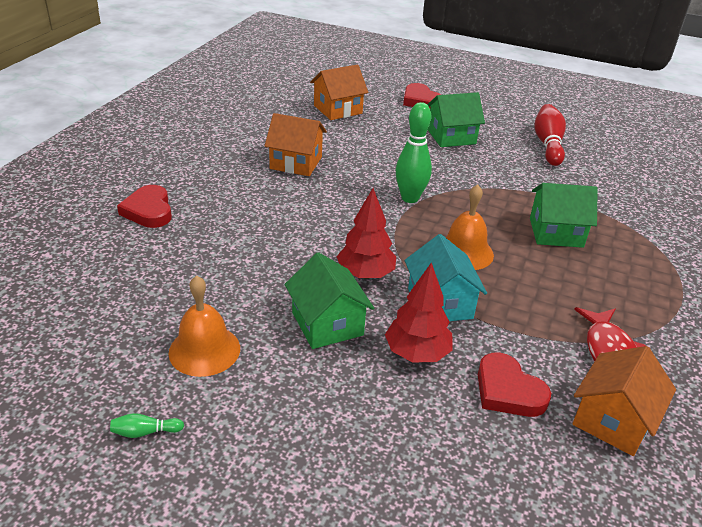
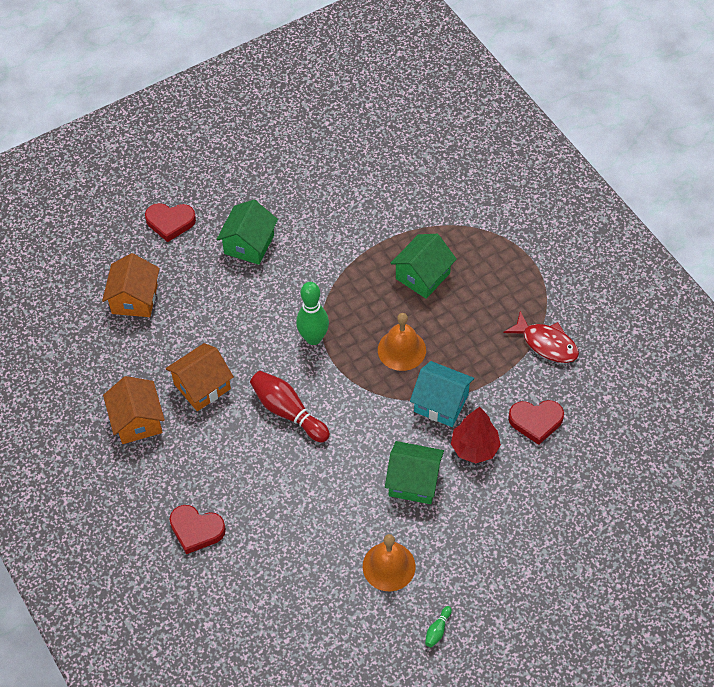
camera: 50 degrees left, 20 degrees up
(365, 274) = (381, 427): red tree -> none
(548, 144) = (314, 184): red bowling pin -> red bowling pin (288, 412)
(613, 420) = (590, 386): orange house -> orange house (137, 421)

